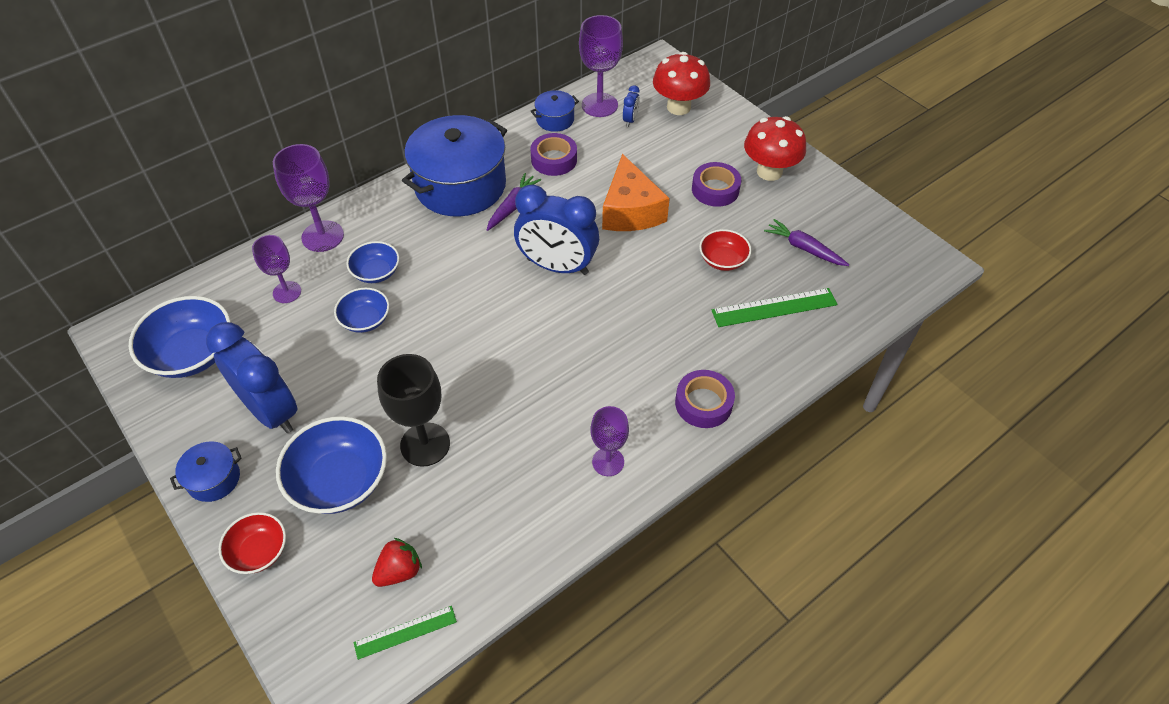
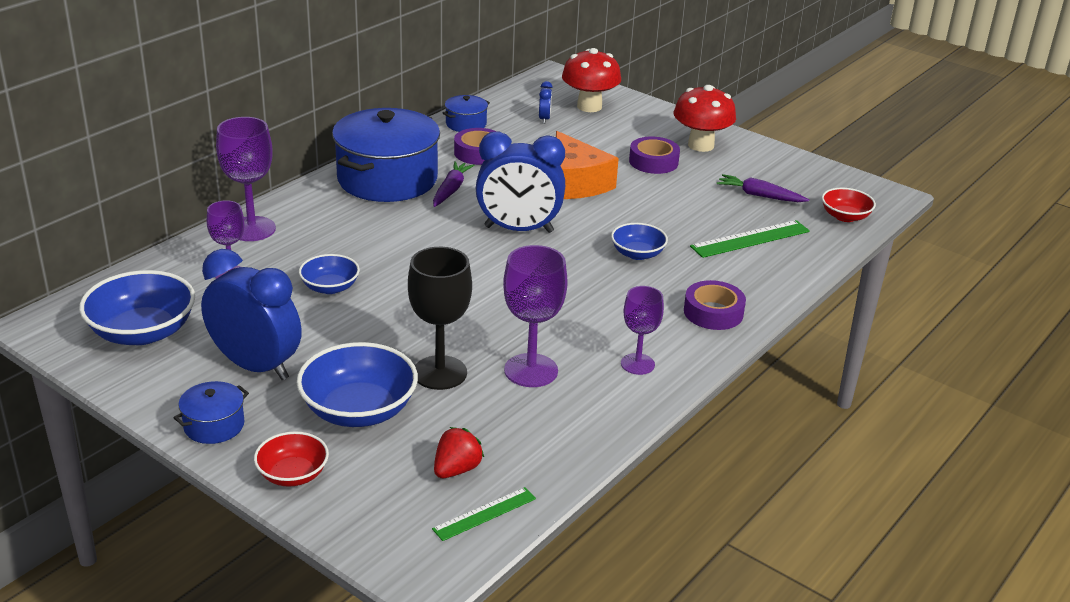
camera: 15 degrees left, 20 degrees down
(376, 272) = (325, 251): blue bowl -> blue bowl (637, 254)
(599, 105) = (507, 110): purple goblet -> purple goblet (531, 370)
(723, 260) = (684, 210): red bowl -> red bowl (845, 216)

